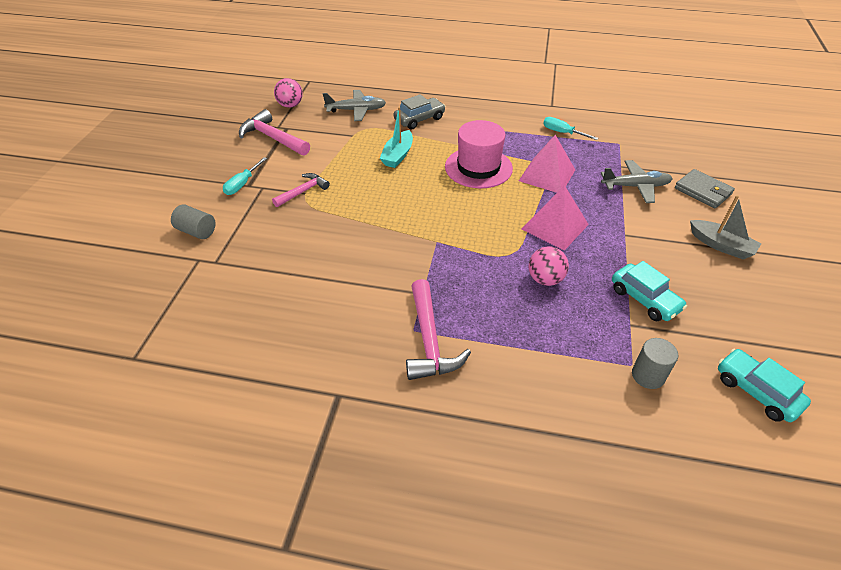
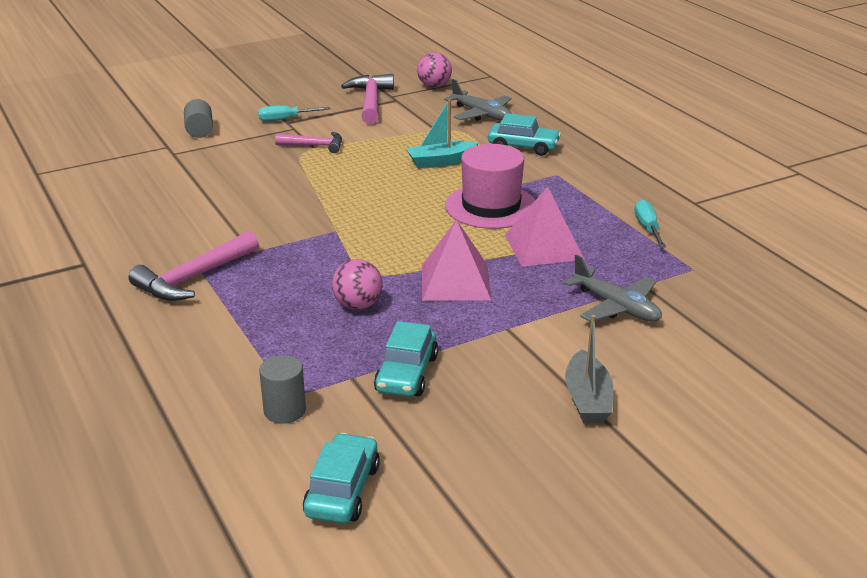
camera: 50 degrees right, 15 degrees down
(419, 119) = (523, 147): grey car -> turquoise car
(702, 191) = (688, 356): grey wallet -> none

